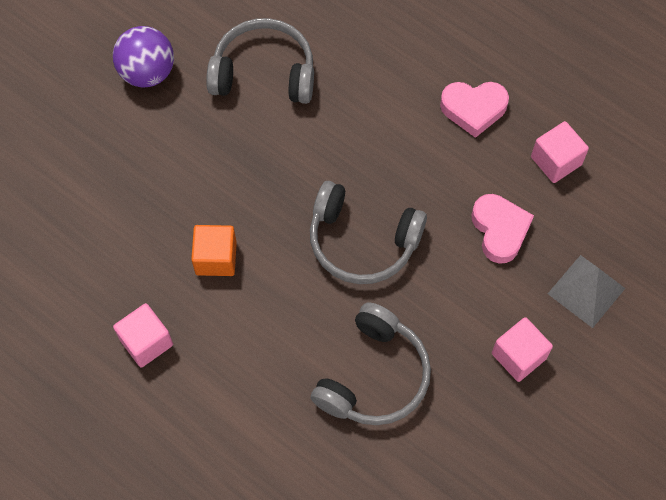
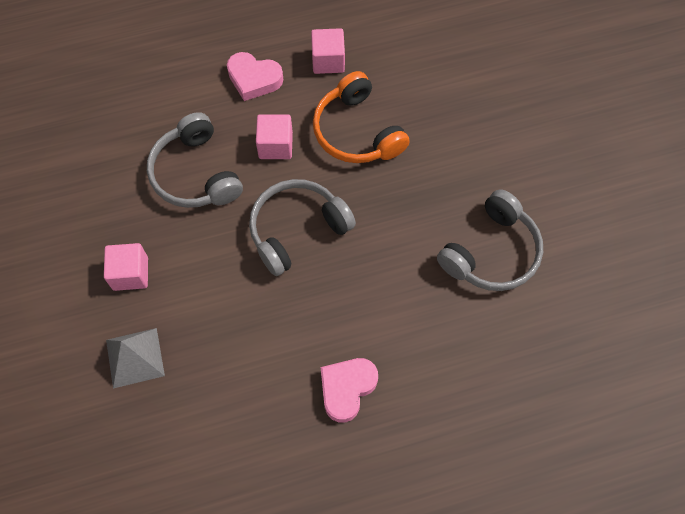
camera: 125 degrees right, 0 degrees up
(147, 72) = (546, 173): purple ball -> none
(216, 258) = (357, 131): orange cube -> orange headphones
(500, 230) = (230, 331): pink heart -> pink heart (254, 79)
(556, 161) = (253, 419): pink cube -> pink cube (275, 145)

